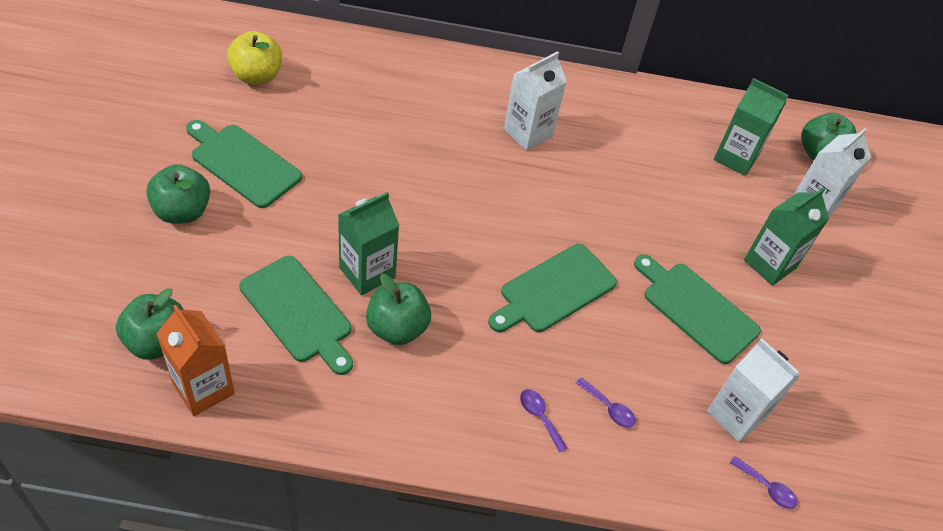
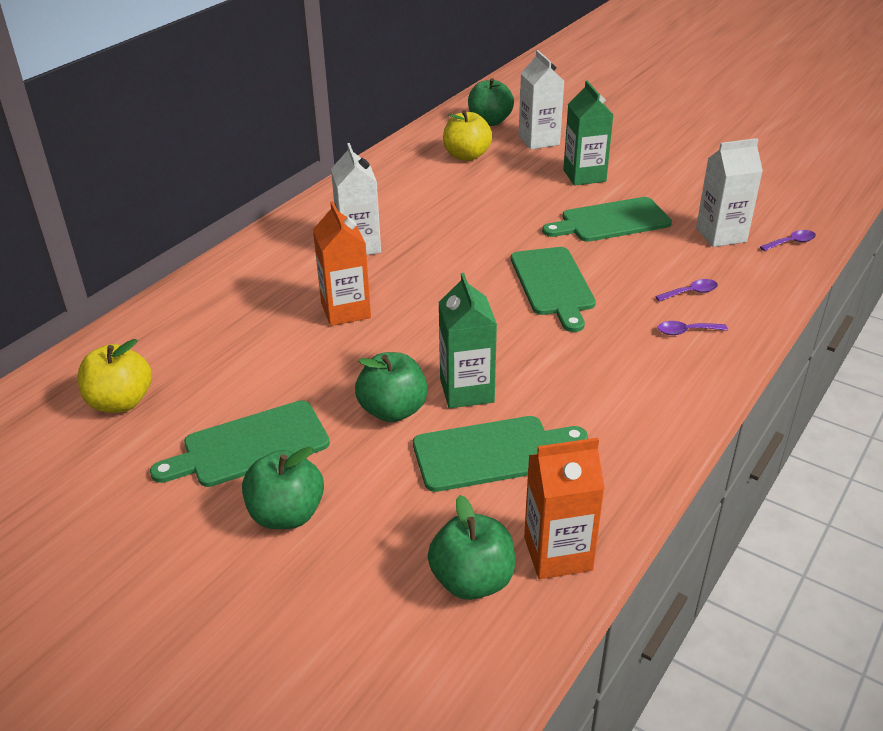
camera: 55 degrees left, 15 degrees down
(397, 328) = (547, 389): green apple -> green apple (393, 410)
(430, 158) = (345, 310): none -> orange carton
(736, 157) = (466, 156): green carton -> yellow apple

